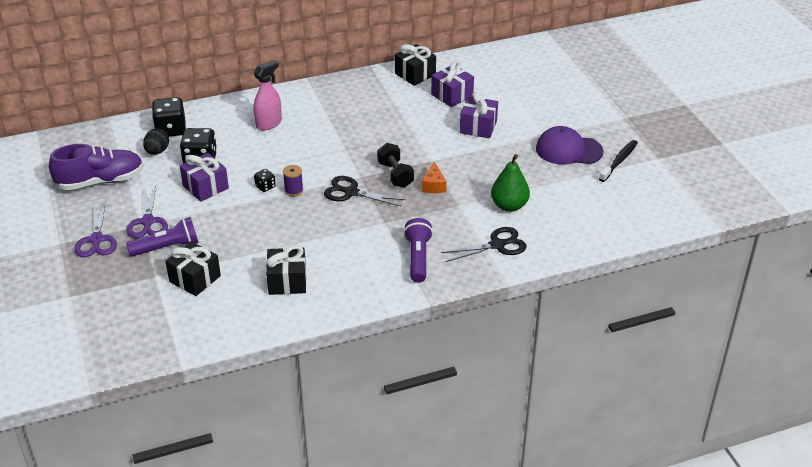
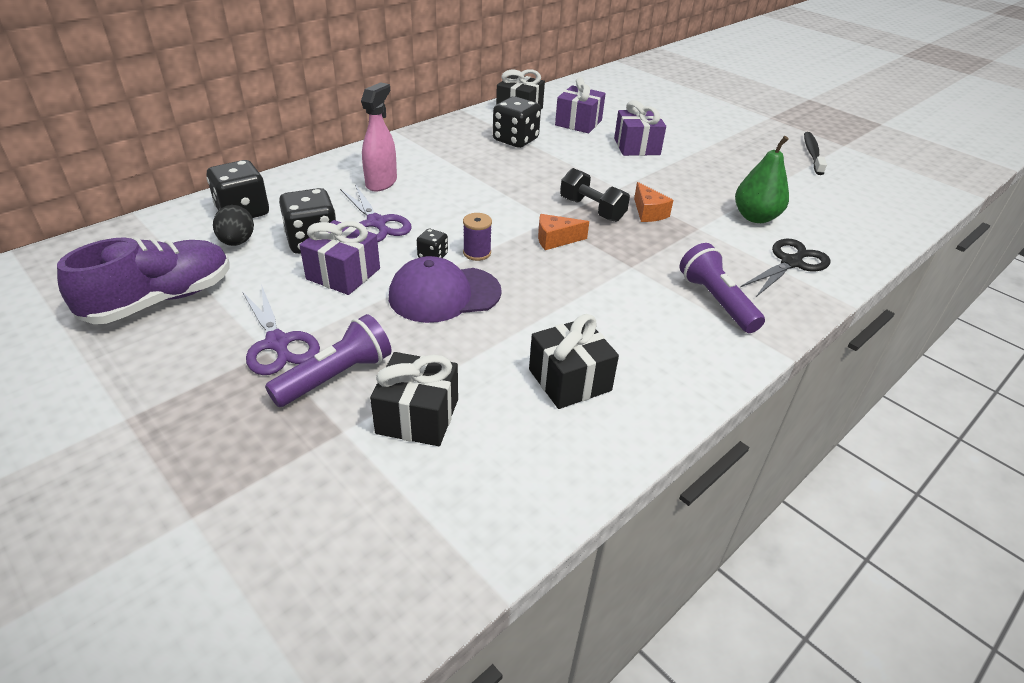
camera: 25 degrees left, 0 degrees up
(96, 240) = (197, 394): purple scissors -> purple scissors (376, 223)
(351, 192) = (555, 240): black scissors -> orange cheese
(389, 103) = (515, 140): none -> black dice
(568, 150) = (752, 152): purple cap -> purple cap (444, 294)

